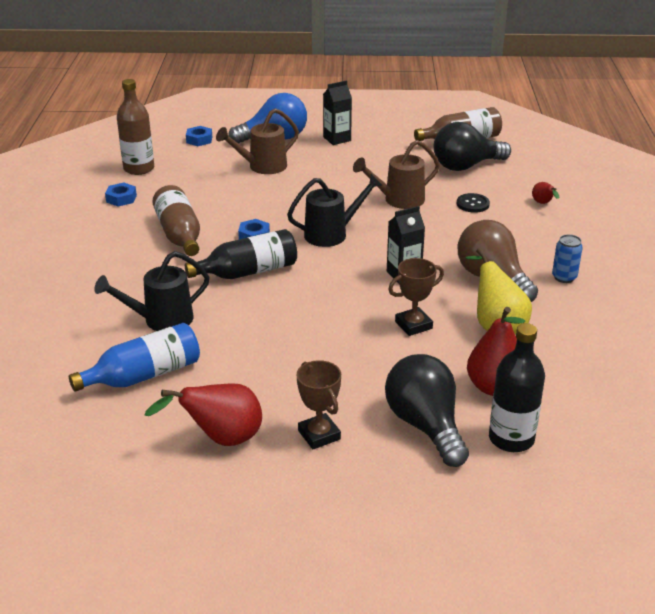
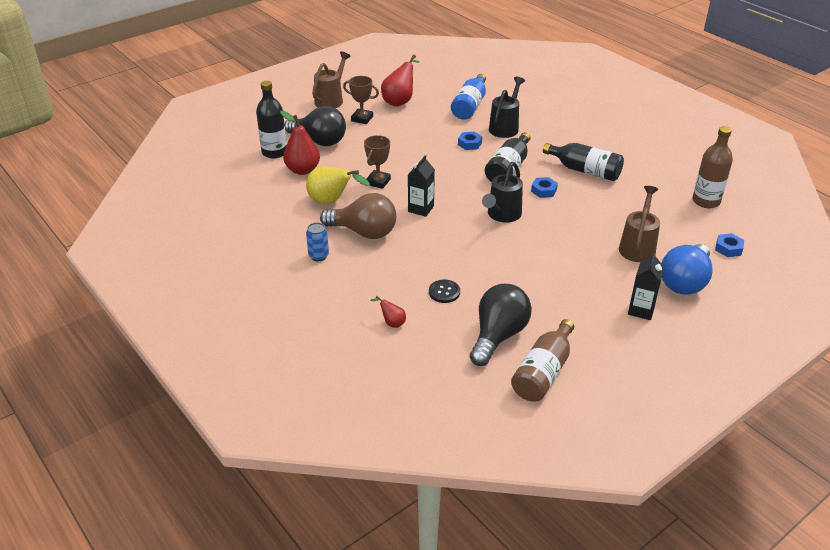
camera: 140 degrees right, 5 degrees up
(121, 198) = (665, 175): blue nut -> blue nut (469, 144)
(179, 234) = (585, 171): brown bottle -> black bottle
(398, 200) = (500, 267): brown watering can -> brown watering can (331, 100)

